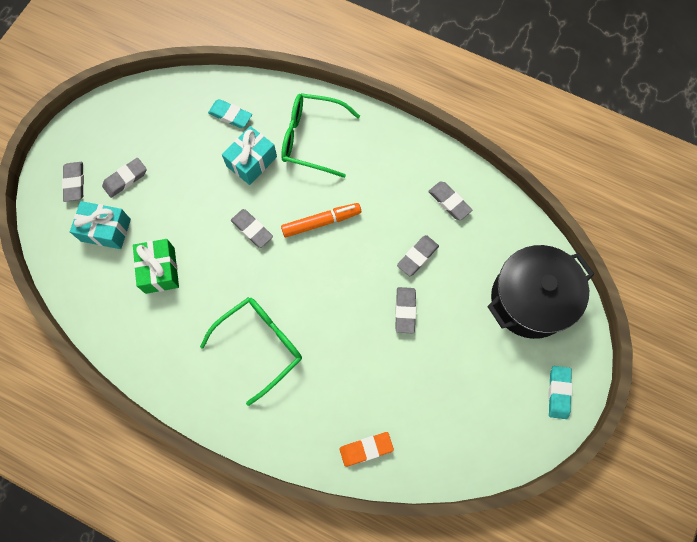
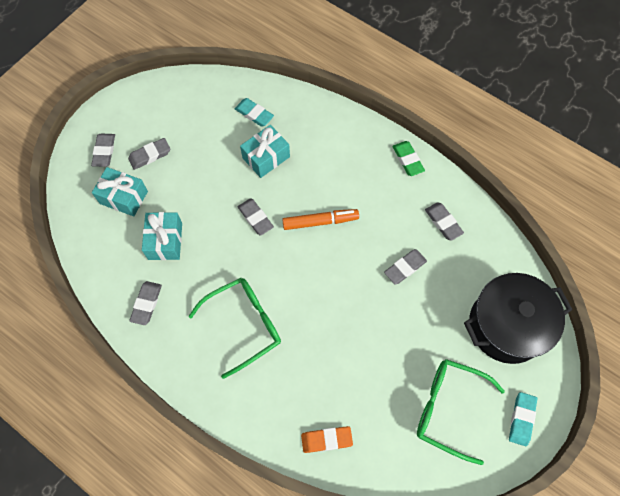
camera: 10 degrees right, 5 degrees down
(160, 270) = (165, 241): green gift -> turquoise gift
(311, 139) = (324, 145): green glasses -> green glasses (448, 408)
(402, 140) = (407, 160): none -> green eraser
(405, 311) = (385, 316): grey eraser -> grey eraser (146, 304)

